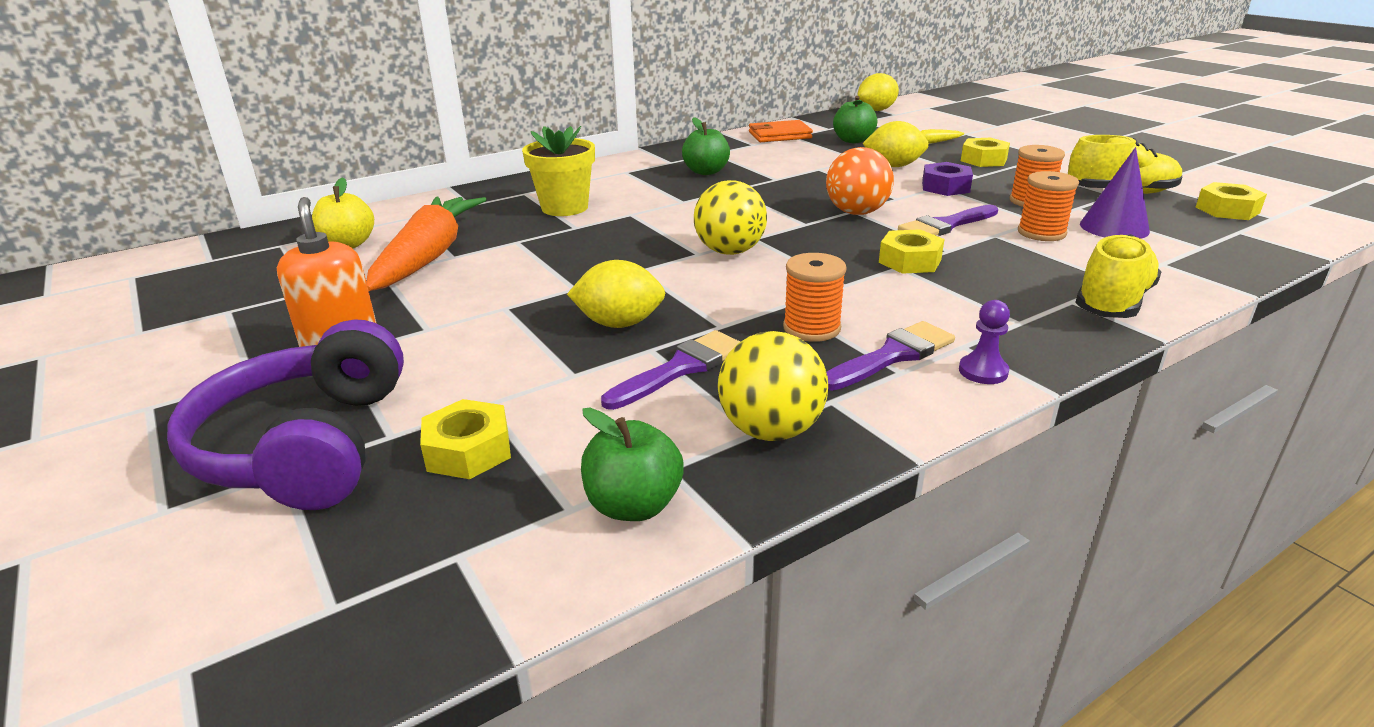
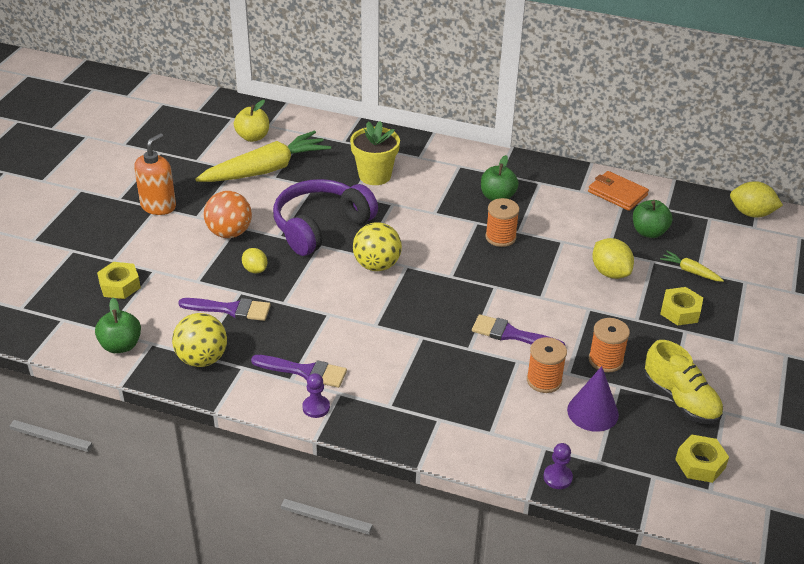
camera: 50 degrees right, 10 degrees up
(307, 446) = (90, 245): purple headphones -> purple headphones (320, 226)
(429, 256) = (266, 169): orange carrot -> yellow carrot
(619, 323) = (255, 269): yellow lemon -> yellow lemon, size x0.63
(811, 328) = (309, 333): orange spool -> orange spool (500, 237)
(856, 212) = (493, 289): orange ball -> orange ball (229, 233)
(910, 261) = (434, 338): yellow nut -> none
(945, 187) = (590, 311): purple nut -> none
(1112, 302) = (453, 436): yellow shoe -> none
(1223, 271) = (557, 477): none -> purple pawn

